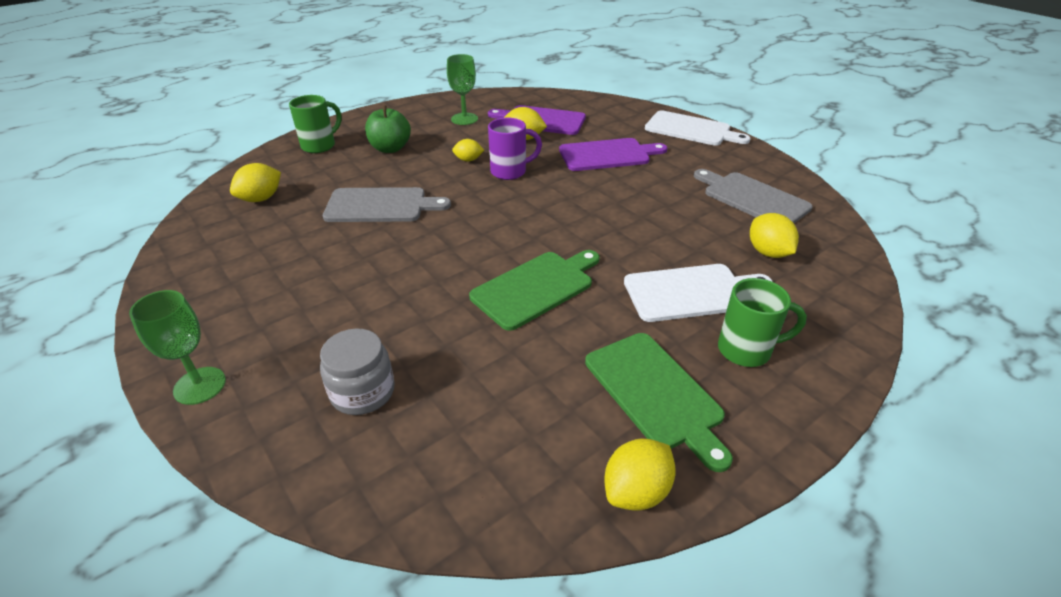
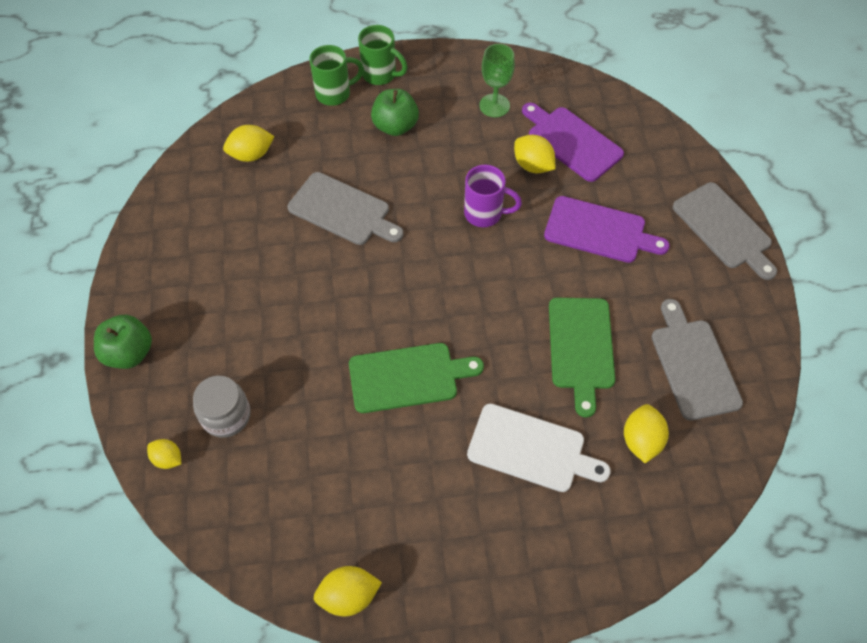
camera: 30 degrees right, 20 degrees up
(200, 385) = (129, 353): green goblet -> green apple
(468, 160) = (457, 177): yellow lemon -> yellow lemon (168, 459)
(655, 393) = (422, 529): green cutting board -> green cutting board (581, 348)
(691, 130) = (724, 228): white cutting board -> grey cutting board
(746, 350) = (524, 530): green mug -> green mug (380, 75)

